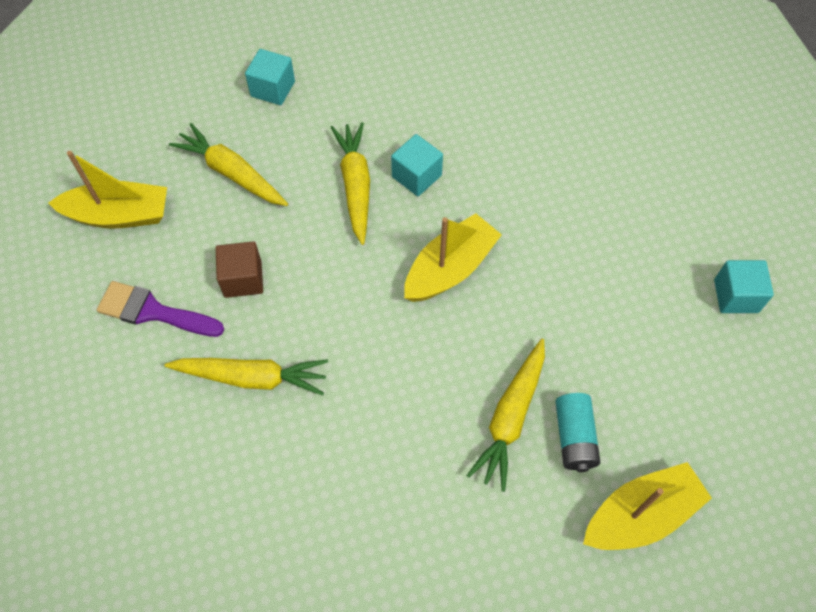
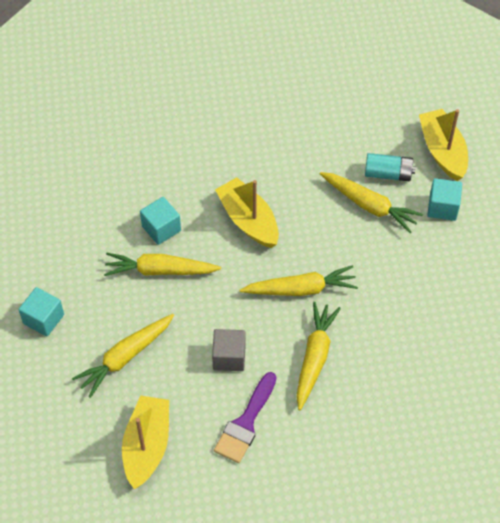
camera: 80 degrees left, 5 degrees down
(243, 279) = (229, 357): brown cube -> grey cube
(354, 346) = (300, 289): none -> yellow carrot
(736, 296) = (303, 65): turquoise cube -> turquoise cube (442, 207)

